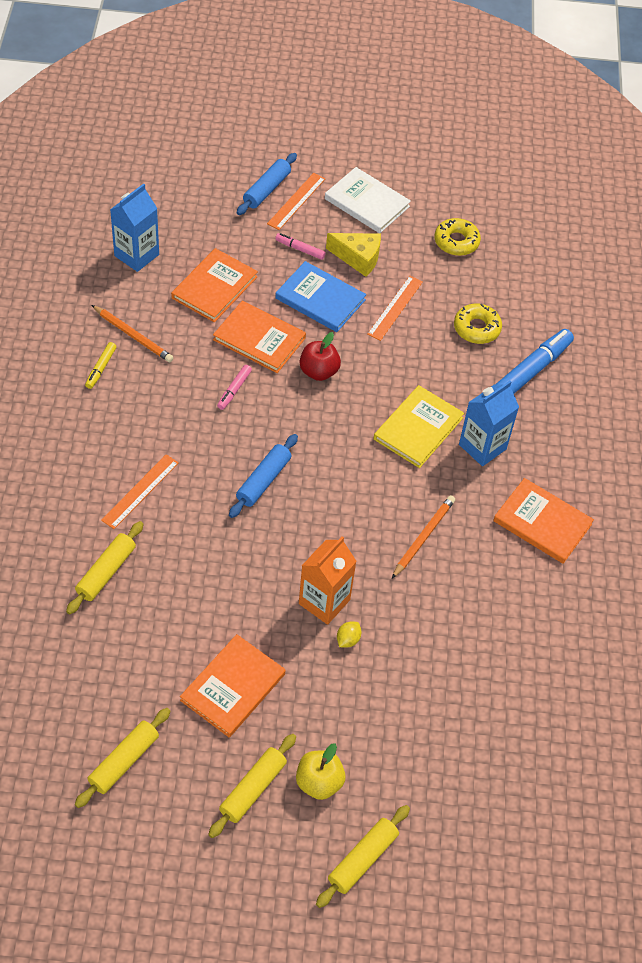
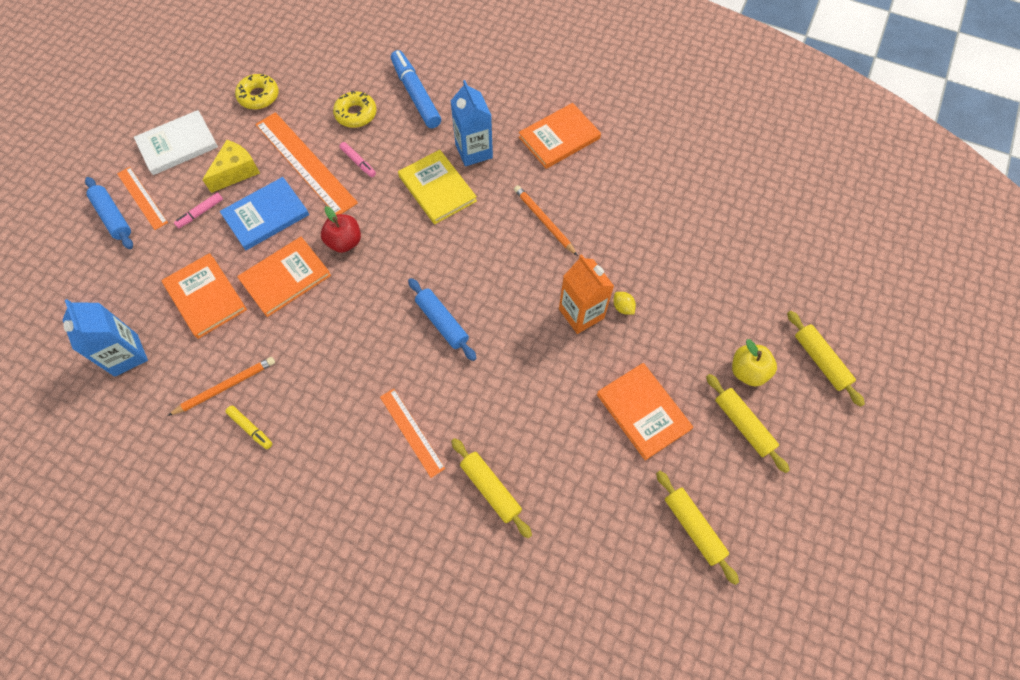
camera: 65 degrees left, 10 degrees up
(234, 390) = (333, 316): pink marker -> pink marker (358, 162)
(395, 308) = (305, 163): orange ruler -> orange ruler, size x1.77

